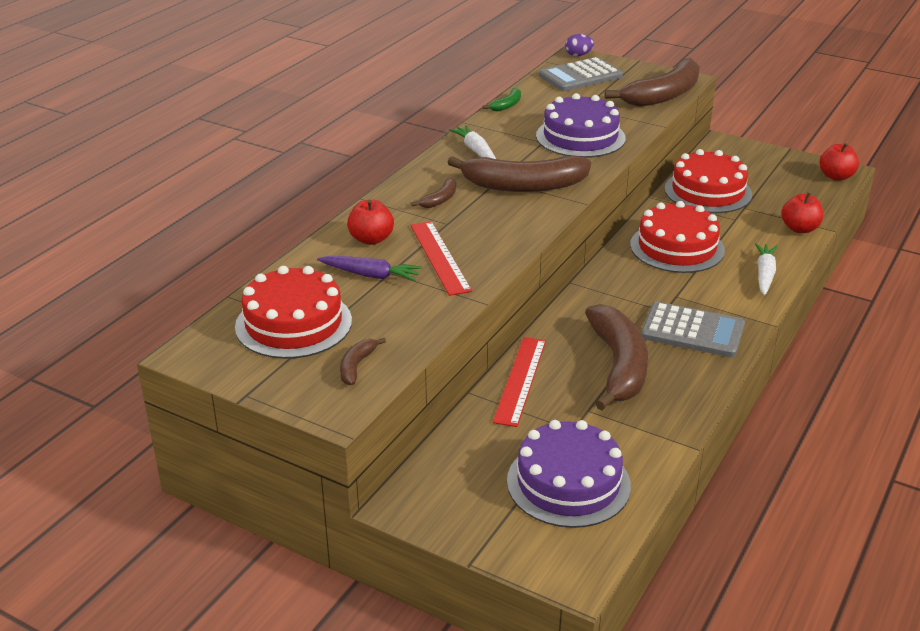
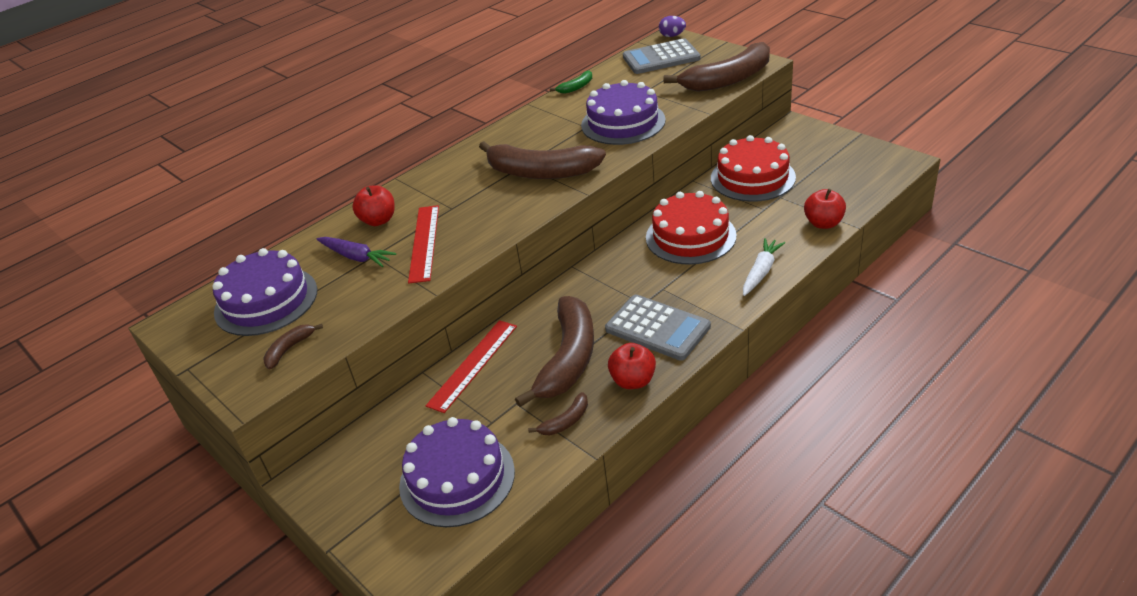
camera: 20 degrees right, 5 degrees up
(293, 323) = (266, 301): red cake -> purple cake
(440, 199) = (460, 183): brown banana -> brown banana (565, 421)
(476, 151) = (520, 134): white carrot -> none
(836, 176) = (892, 167): red apple -> red apple (633, 381)

